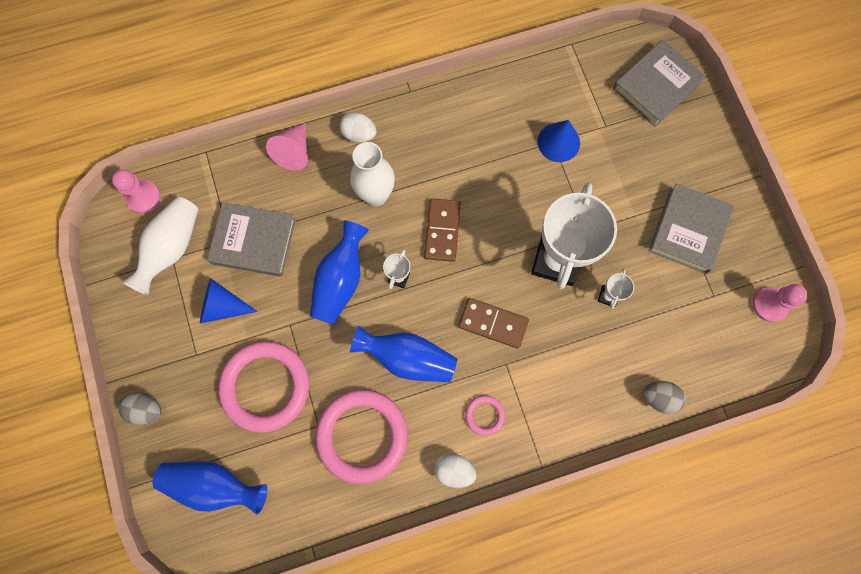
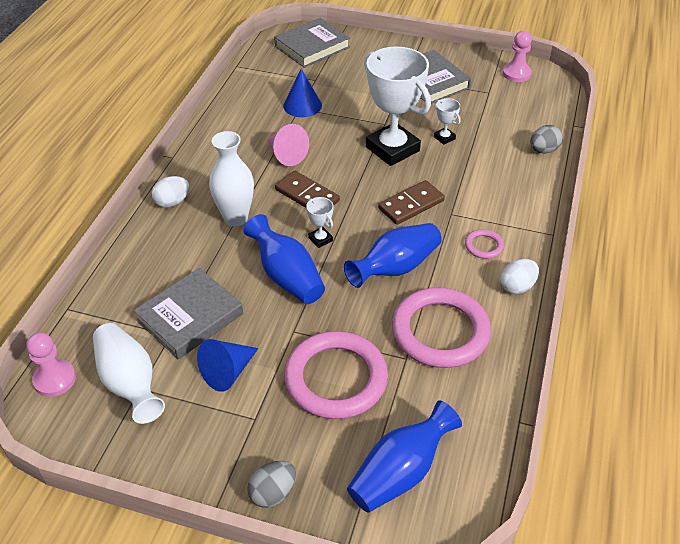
camera: 55 degrees left, 30 degrees down
(294, 152) = (140, 249): pink cone -> pink cone (286, 155)
(656, 86) = (312, 47): grey book -> grey book turned 60 degrees clockwise

